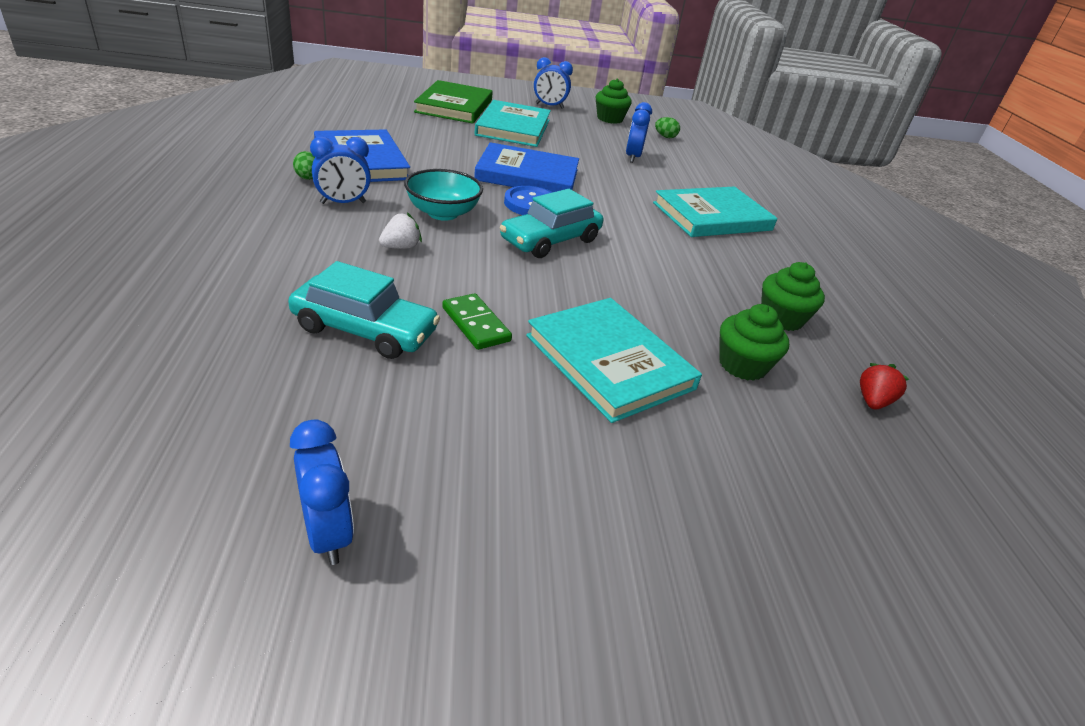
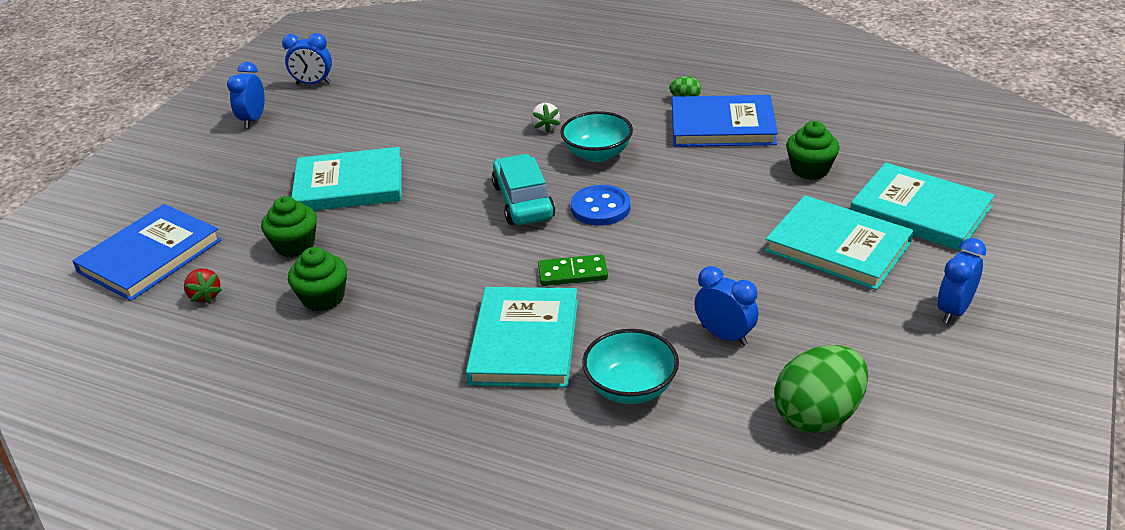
camera: 125 degrees right, 0 degrees up
(343, 203) = (631, 110): blue clock -> blue clock (253, 120)
(365, 330) = (448, 104): turquoise car -> none
(454, 106) = (920, 211): green book -> turquoise book
(476, 324) = (427, 142): green domino -> green domino (572, 273)
(527, 175) = (675, 222): blue book -> blue book (150, 256)
(609, 119) = (903, 369): green cupcake -> green cupcake (810, 169)
(665, 137) = (818, 415): green egg -> green egg, size x2.22
(706, 180) = (631, 388): none -> turquoise bowl

